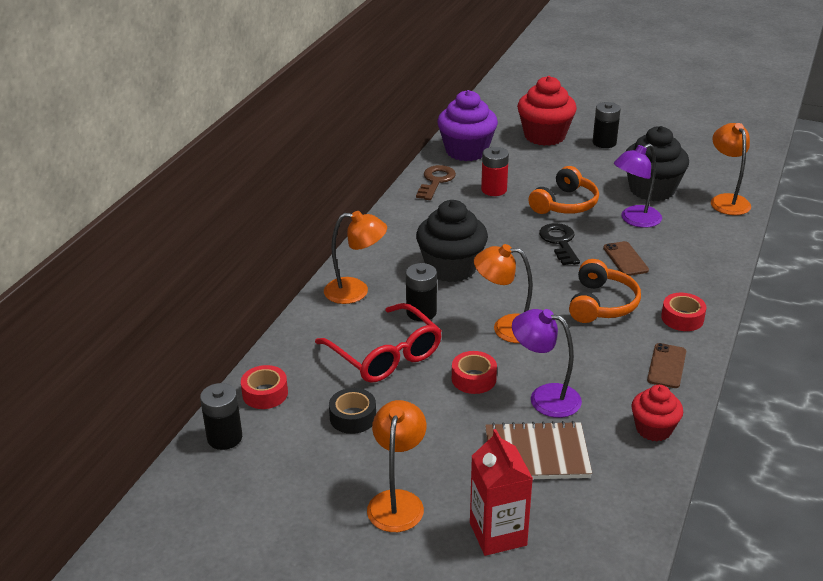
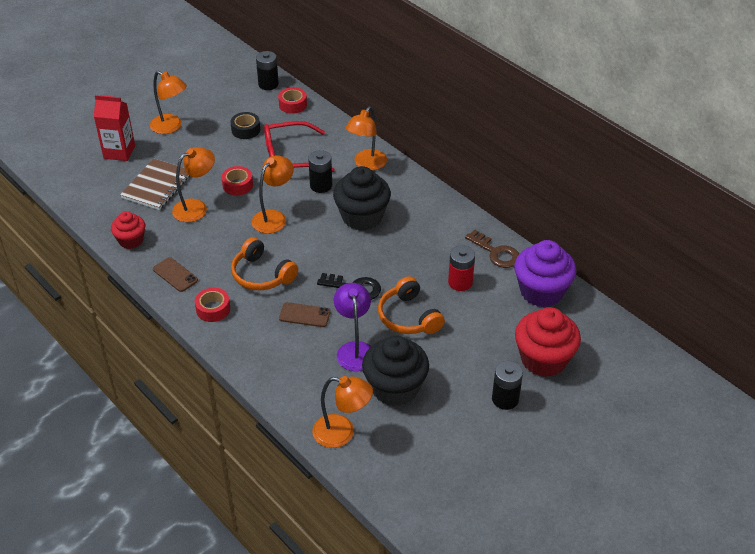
camera: 115 degrees right, 10 degrees up
(544, 397) = (196, 207): purple lamp -> orange lamp

